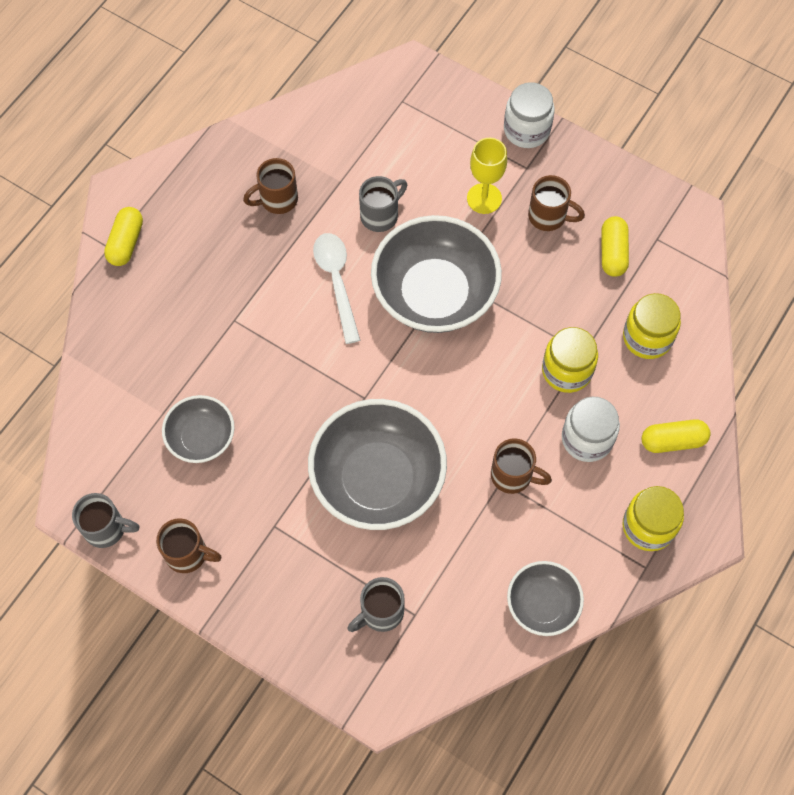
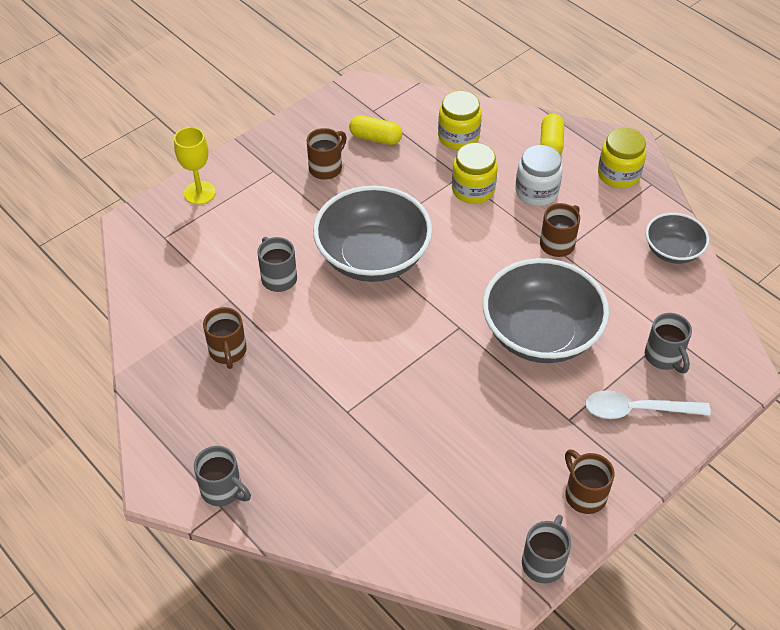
camera: 75 degrees left, 15 degrees down
(126, 243) = (223, 490): yellow capsule -> grey mug
(188, 554) = (584, 494): brown mug -> brown mug turned 60 degrees counterclockwise
(201, 438) = (465, 461): grey bowl -> none
(337, 282) = (335, 323): white spoon -> white spoon (637, 410)
(484, 198) = (291, 204): yellow goblet -> yellow goblet (199, 193)
(526, 130) = (236, 162): white jar -> none

